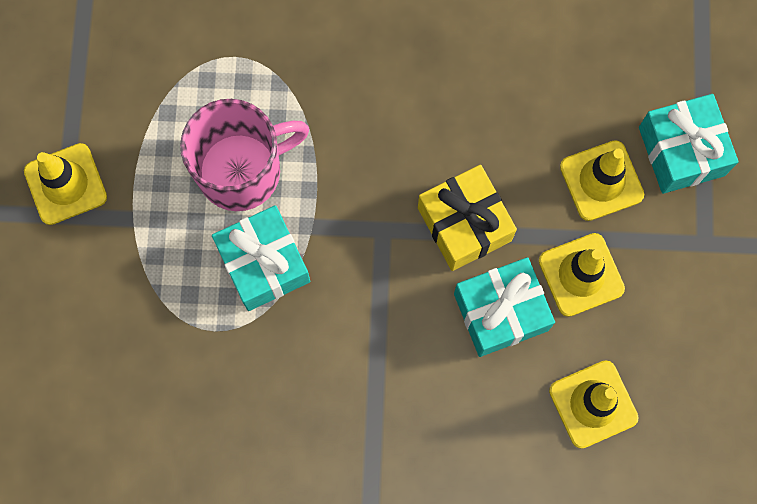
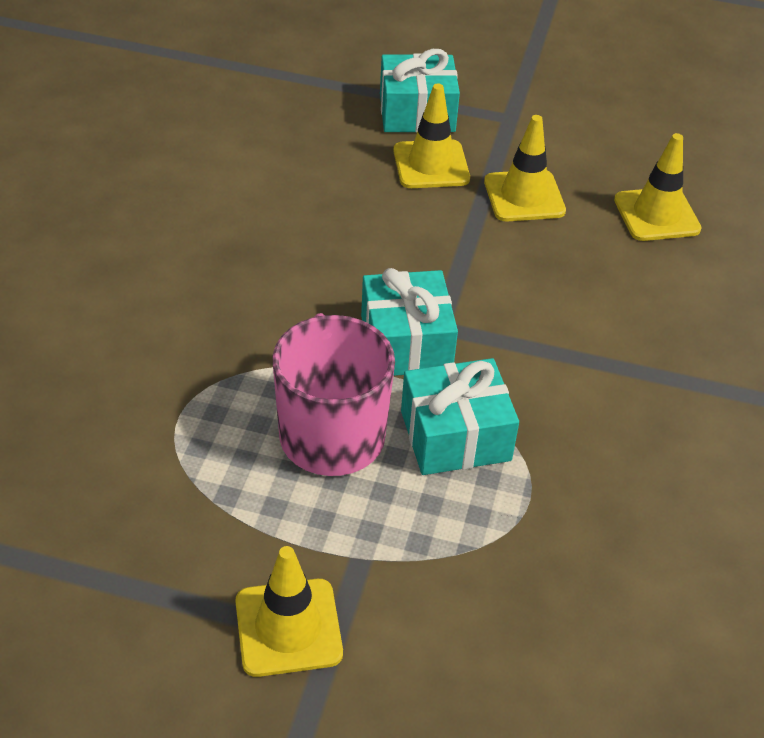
camera: 80 degrees left, 30 degrees down
(464, 224) = (450, 264): yellow gift -> none
(501, 312) = (552, 257): turquoise gift -> turquoise gift (406, 343)

